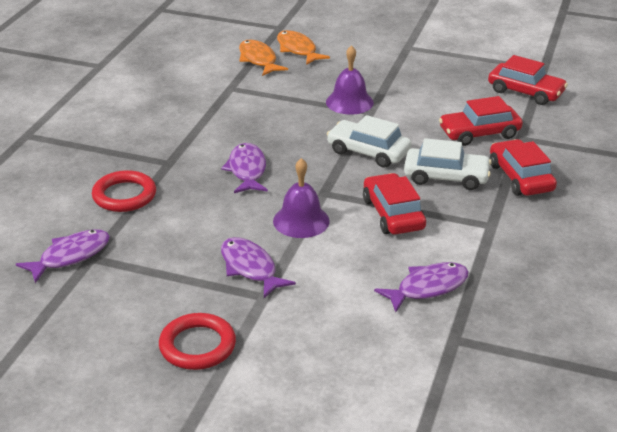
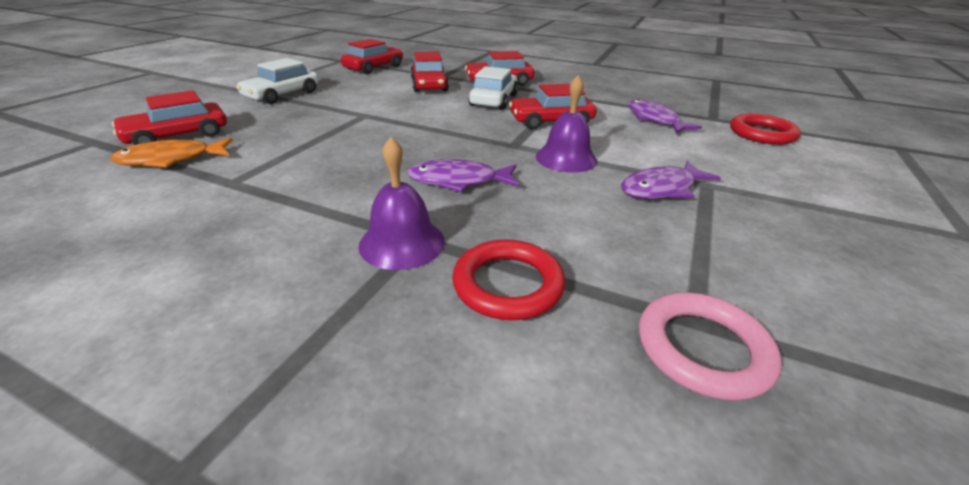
camera: 85 degrees left, 0 degrees up
(70, 256) = (702, 349): purple fish -> pink ring
(197, 346) = (823, 225): red ring -> red ring (762, 134)
(297, 49) = (178, 136): orange fish -> red car
(349, 102) = (337, 121): purple bell -> purple bell (402, 243)
(368, 152) = (442, 121): white car -> white car (282, 95)

